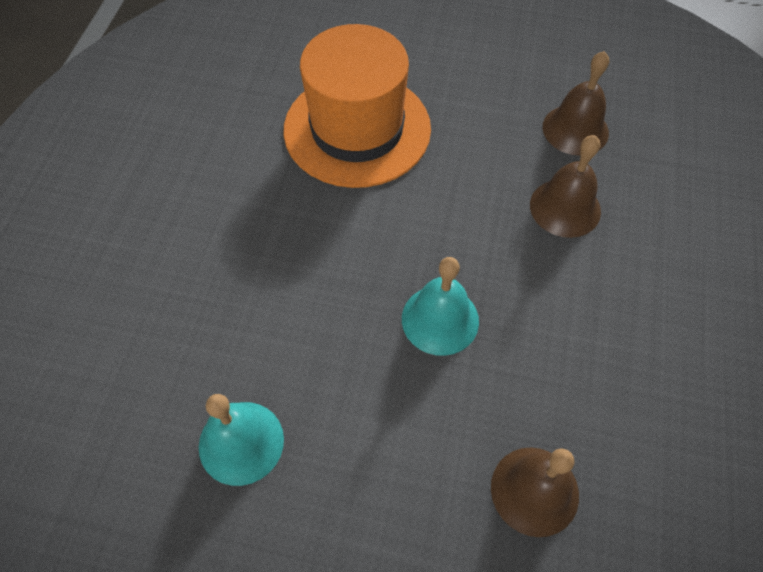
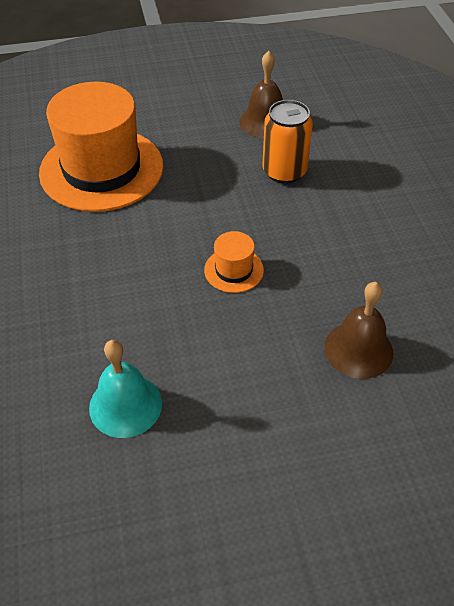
camera: 25 degrees left, 10 degrees down
(440, 319) = (234, 270): turquoise bell -> orange hat
(565, 207) = (284, 171): brown bell -> orange can

